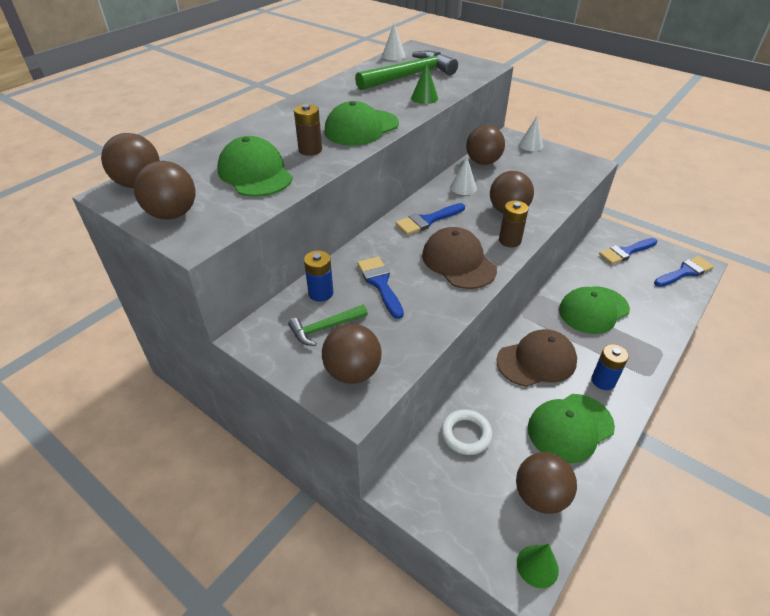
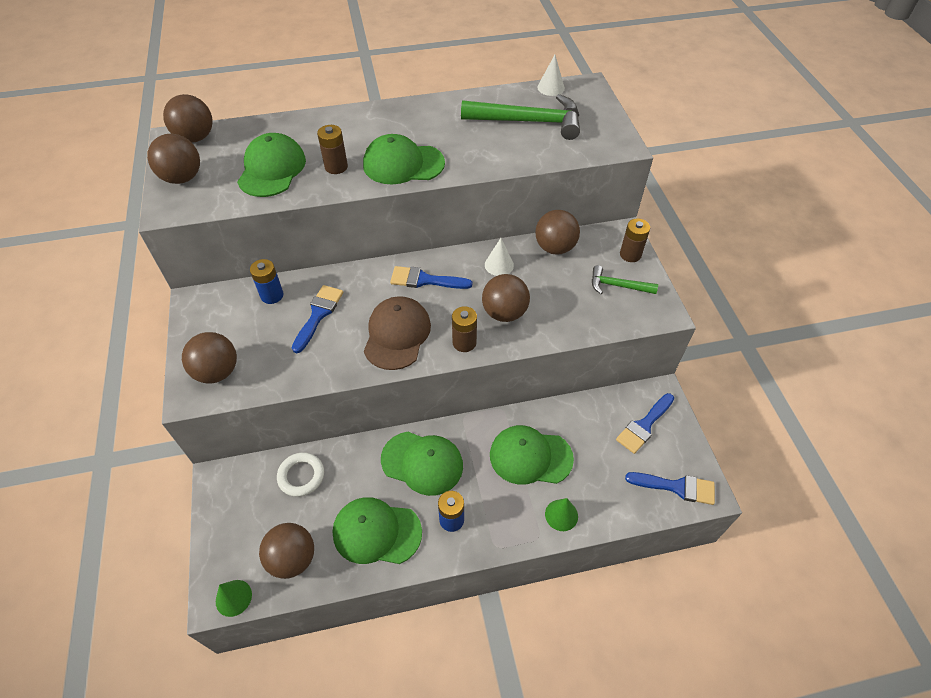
camera: 40 degrees right, 10 degrees up
(325, 328) = (241, 325): green hammer -> green hammer (617, 286)
(424, 98) = (503, 156): green cone -> green cone (561, 515)
(531, 145) = (630, 254): white cone -> brown battery
(536, 361) = (422, 463): brown cap -> green cap
(625, 252) = (644, 425): blue brush -> blue brush turned 60 degrees counterclockwise

